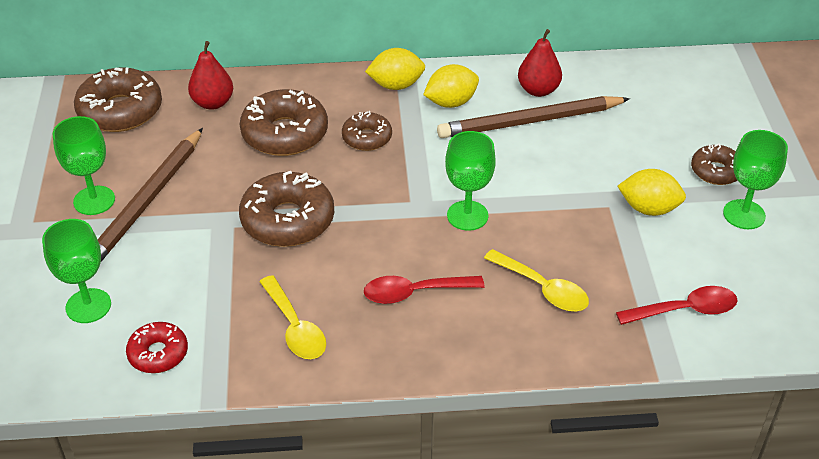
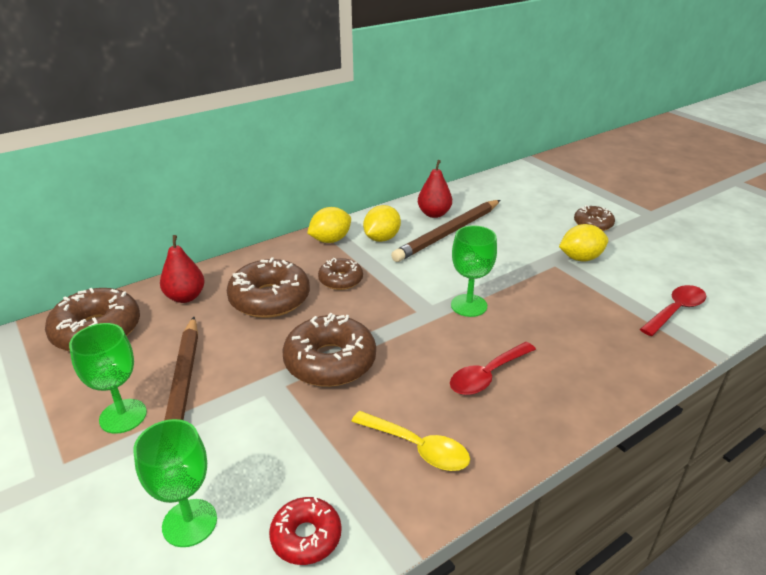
camera: 30 degrees left, 10 degrees down
(543, 289) = (574, 334): yellow spoon -> none
(744, 214) = (637, 242): green goblet -> none

